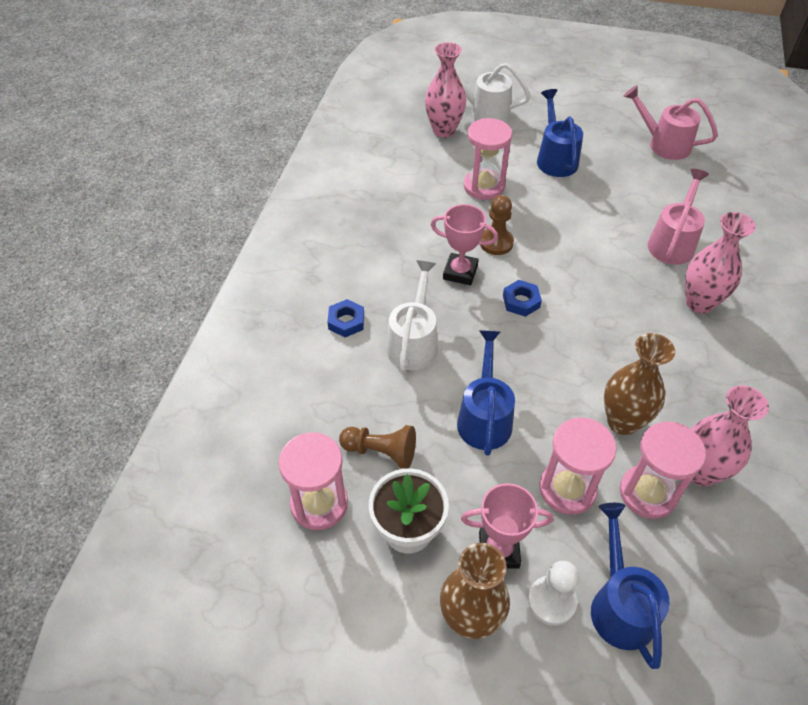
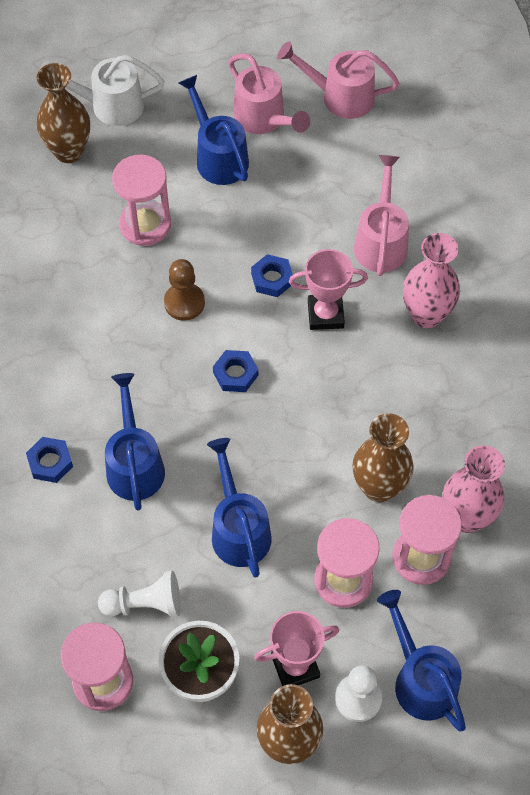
camera: 20 degrees left, 10 degrees up
(381, 452) = (145, 604): brown pawn -> white pawn
(414, 342) = (134, 463): white watering can -> blue watering can
(444, 130) = (69, 151): pink vase -> brown vase
(460, 272) = (156, 356): pink trophy -> pink trophy (325, 314)
(573, 245) = (272, 279): none -> blue nut
(598, 144) = (264, 120): none -> pink watering can

